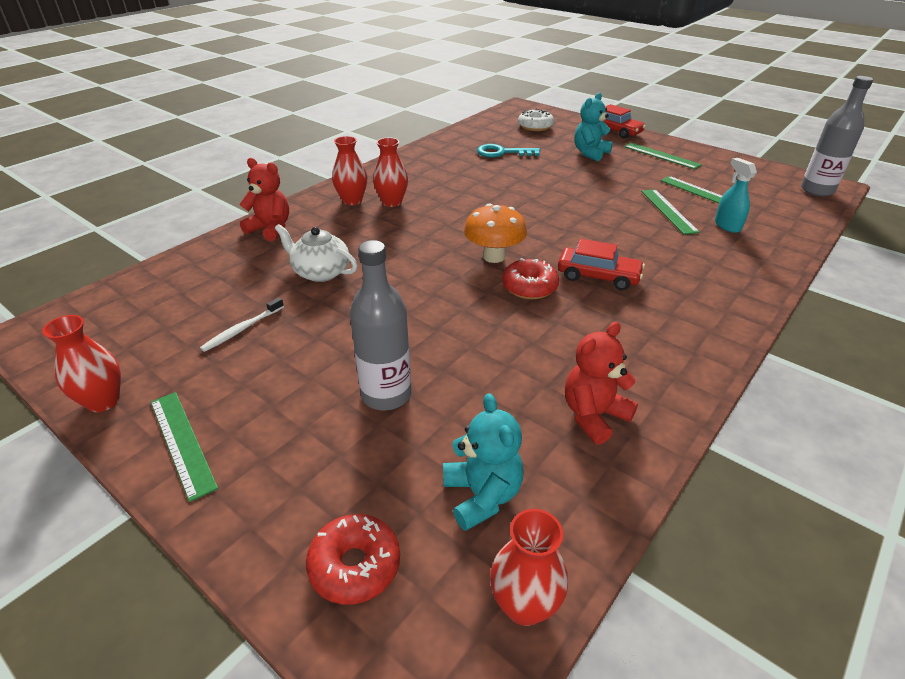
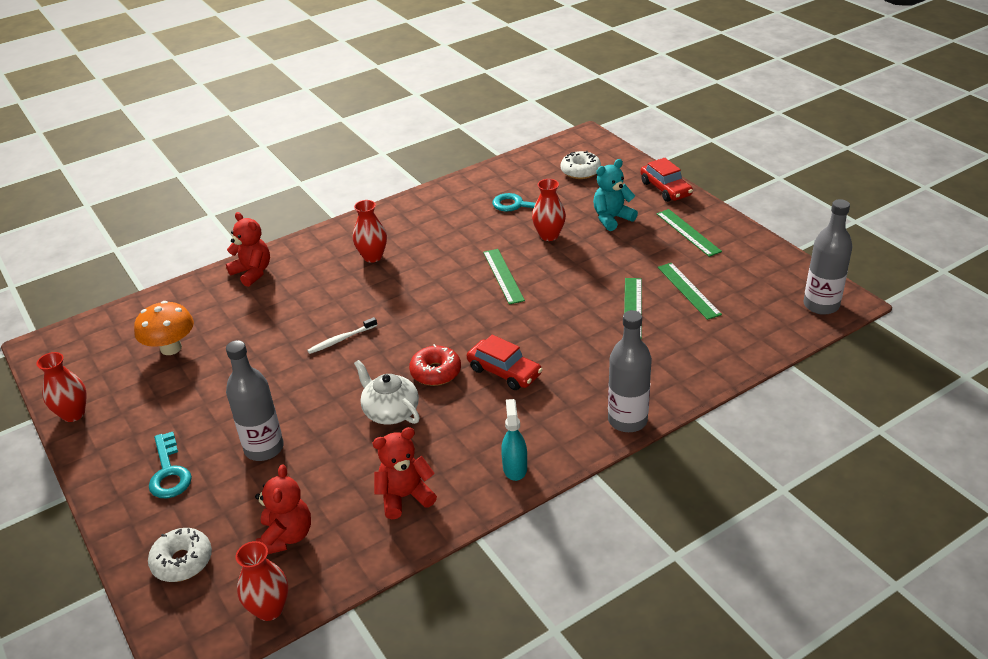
camera: 20 degrees right, 0 degrees up
(182, 443) = (112, 456): green ruler -> green ruler (503, 276)
(242, 329) = (188, 371): white toothbrush -> white toothbrush (341, 339)
(274, 447) = (169, 472): none -> turquoise key
(320, 272) = (271, 326): white teapot -> white teapot (390, 411)
(352, 200) = (338, 249): red vase -> red vase (549, 235)
(355, 565) = (182, 561): red donut -> white donut
(482, 495) = (286, 536): turquoise teddy bear -> red teddy bear
(493, 256) = (426, 334): orange mushroom -> orange mushroom (171, 348)
(727, 226) = (678, 335): turquoise spray bottle -> turquoise spray bottle (515, 468)
(753, 299) = (627, 420): none -> grey bottle

